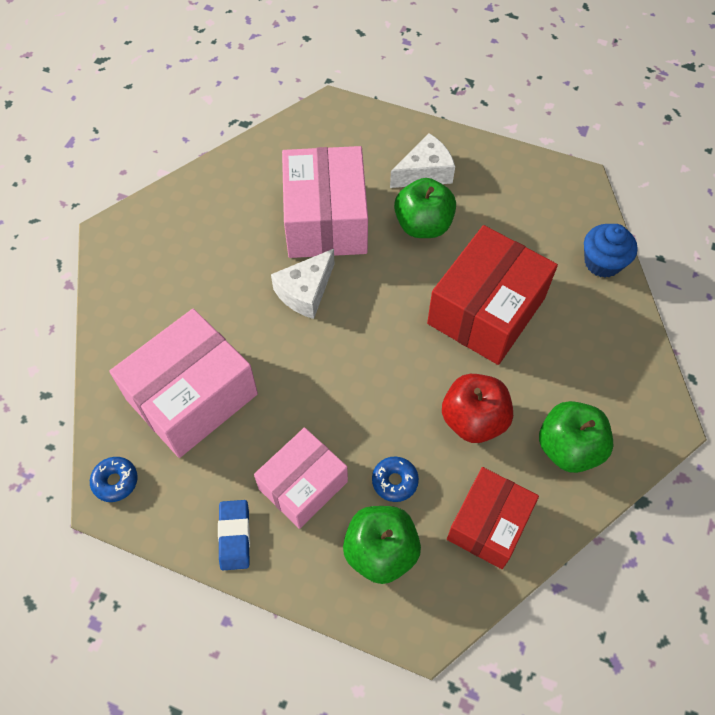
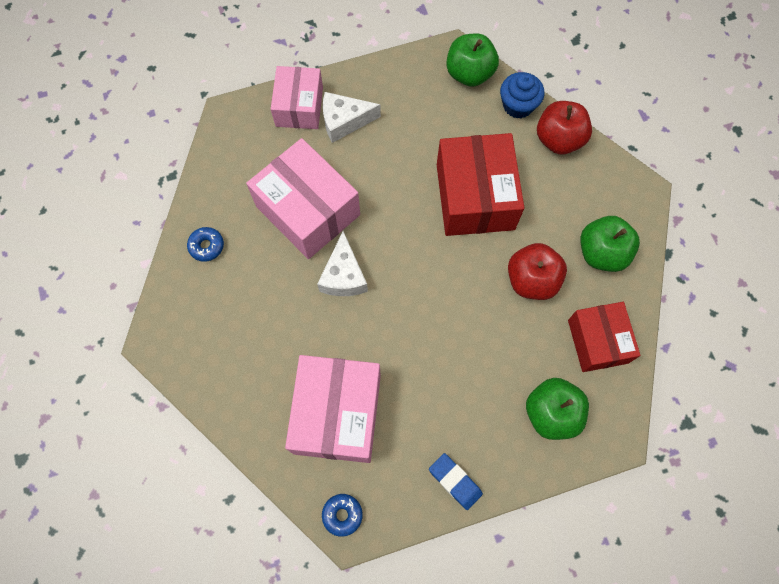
camera: 40 degrees left, 10 degrees up
(303, 485) = (466, 411): pink box -> pink box (299, 106)
(394, 481) = (520, 361): blue donut -> blue donut (206, 246)
(423, 225) = (379, 164): green apple -> green apple (469, 73)
(425, 172) = (344, 121): white cheese -> white cheese turned 120 degrees counterclockwise
(617, 318) = (559, 139): none -> red apple

